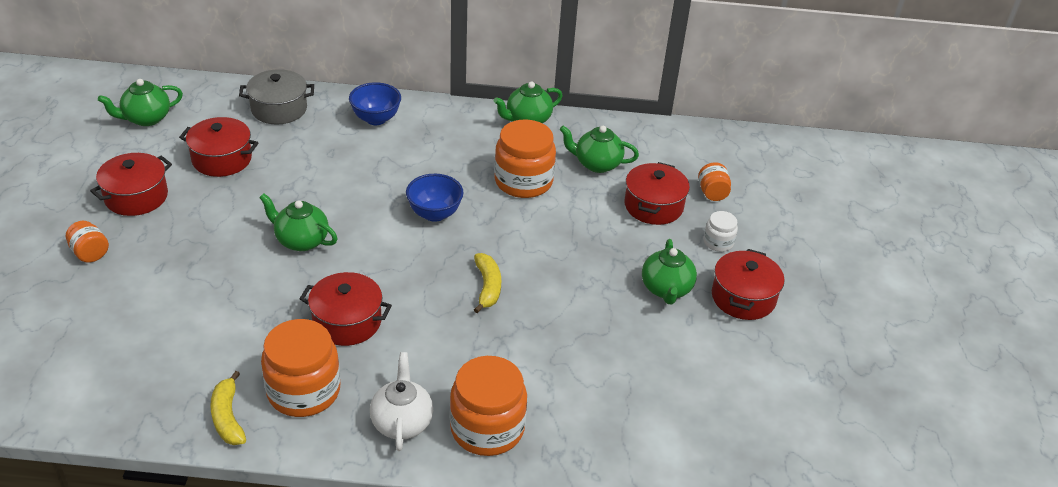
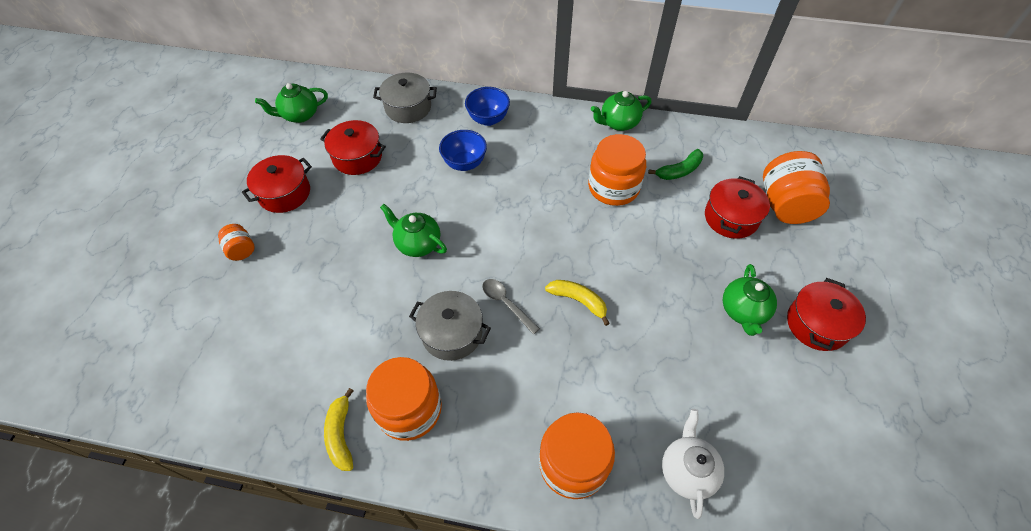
camera: 10 degrees right, 15 degrees up
(347, 321) = (452, 333): red pot -> grey pot
(402, 422) = (495, 451): white teapot -> white teapot (687, 470)
(407, 292) = (506, 303): none -> grey spoon
(434, 214) = (534, 219): blue bowl -> blue bowl (464, 163)
(487, 287) = (578, 301): yellow banana -> yellow banana turned 60 degrees counterclockwise
(596, 164) = (679, 171): green teapot -> green banana
(712, 193) = (785, 205): orange jar -> orange jar, size x2.00
(718, 242) = (792, 260): white jar -> none

